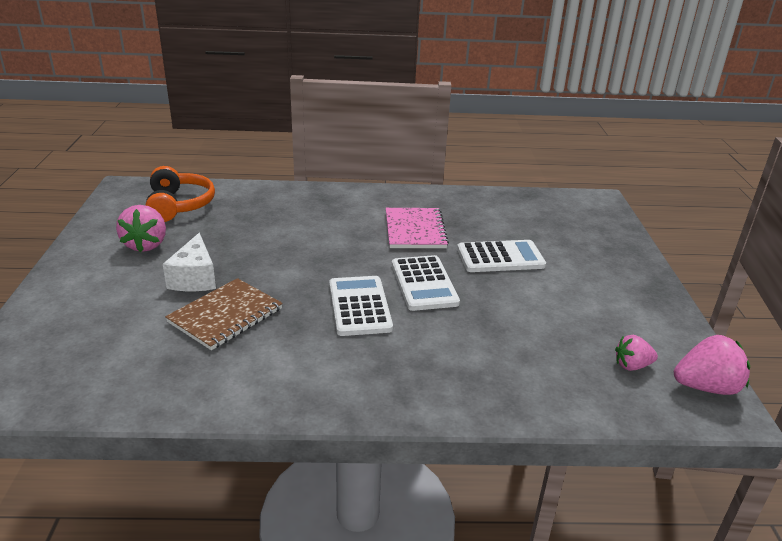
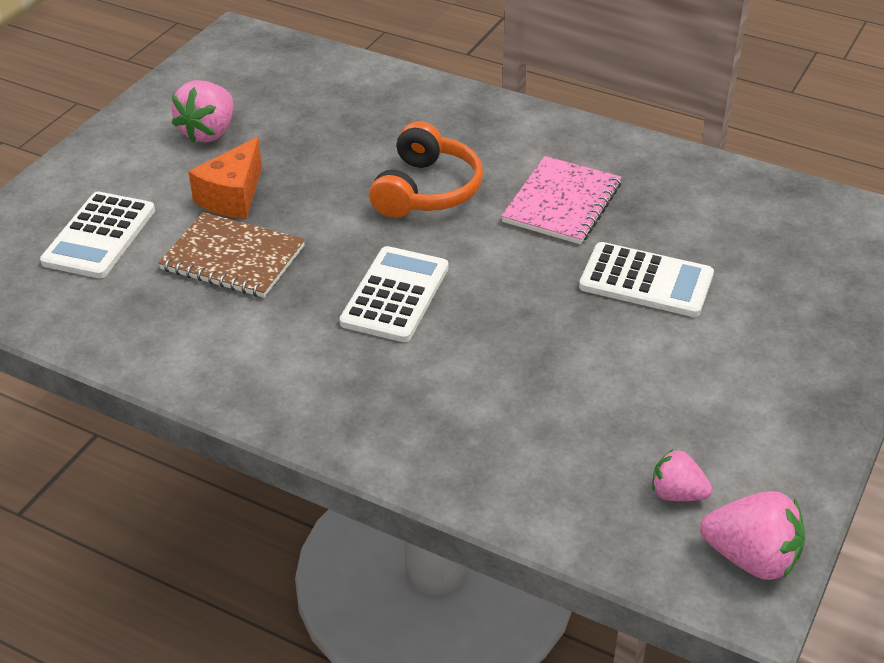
camera: 30 degrees right, 10 degrees up
(179, 205) = (284, 81): orange headphones -> orange headphones (426, 190)
(195, 278) = (232, 196): white cheese -> orange cheese
(225, 315) = (233, 258): brown notebook -> brown notebook turned 45 degrees clockwise
(424, 283) = (503, 289): white calculator -> white calculator (99, 236)

